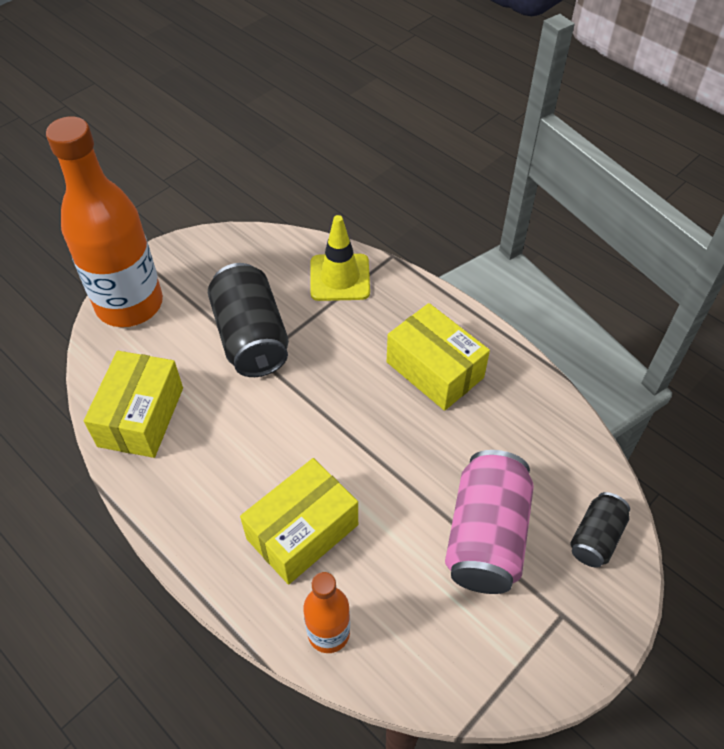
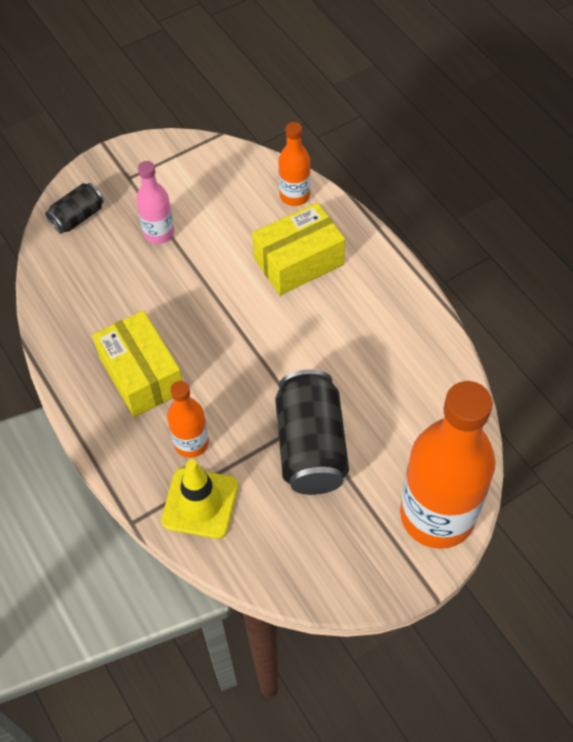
camera: 165 degrees left, 5 degrees up
(141, 416) = (426, 382): yellow box -> none
(363, 320) = (191, 443): none -> orange bottle
(485, 536) = (159, 233): pink can -> pink bottle

